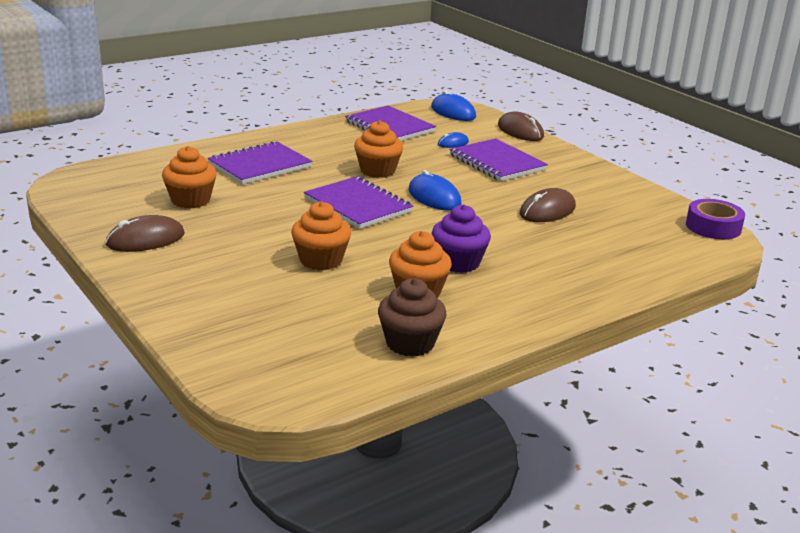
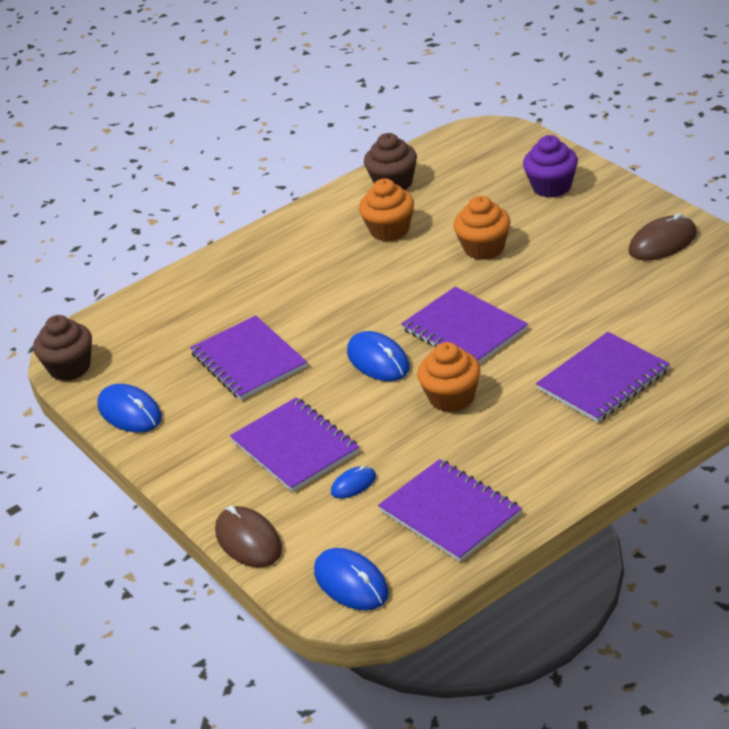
camera: 175 degrees left, 10 degrees up
(190, 200) = (652, 303): orange cupcake -> none
(458, 263) = (353, 268): purple cupcake -> purple cupcake (552, 187)
(547, 211) = (249, 361): brown mouse -> purple notebook
(638, 194) = (130, 412): none -> blue mouse
(713, 227) = (70, 367): purple tape -> brown cupcake

